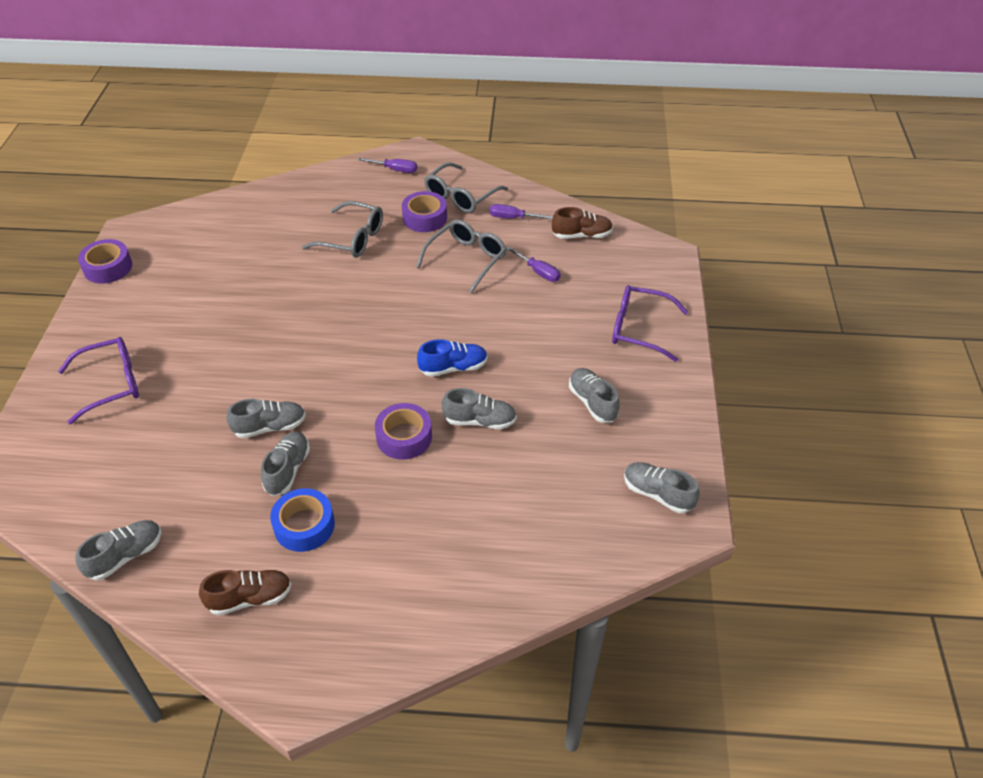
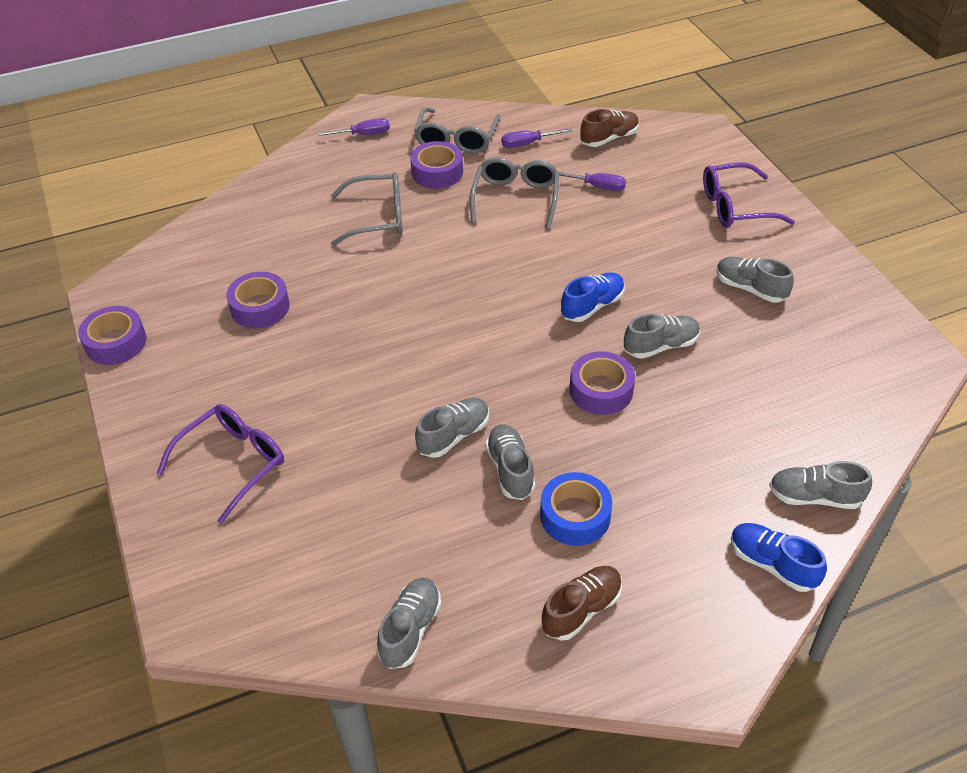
camera: 25 degrees left, 0 degrees up
(218, 277) = (260, 307): none -> purple tape
(418, 632) = (772, 564): none -> blue shoe
(657, 494) = (876, 347): grey shoe -> grey shoe (814, 497)

